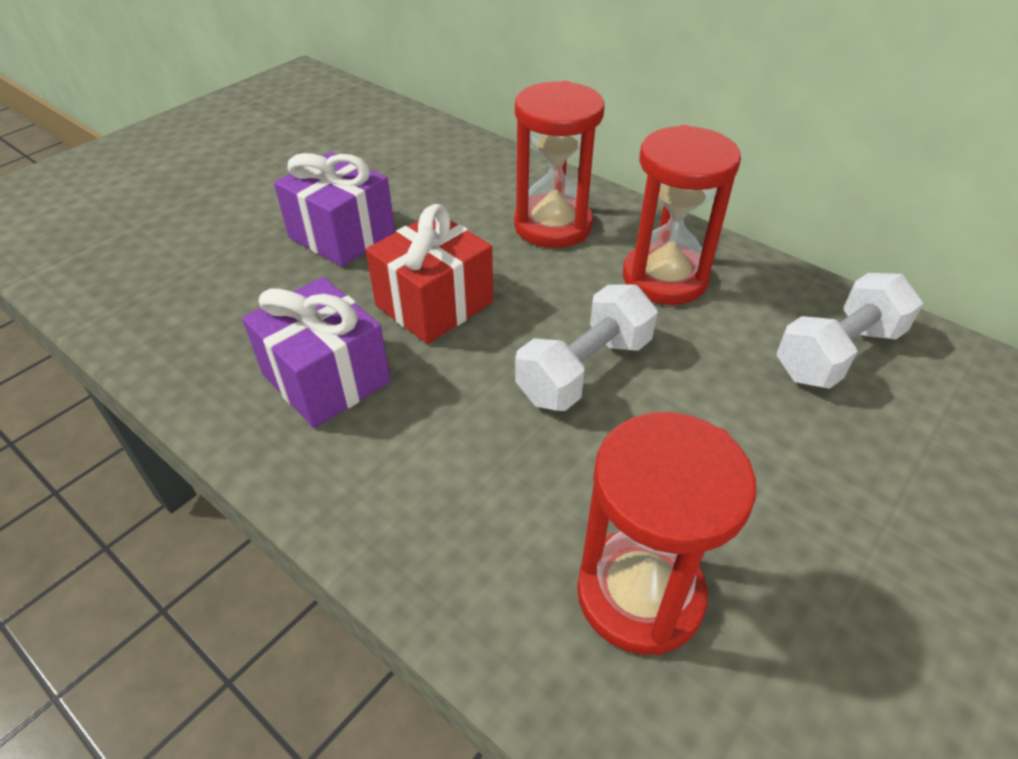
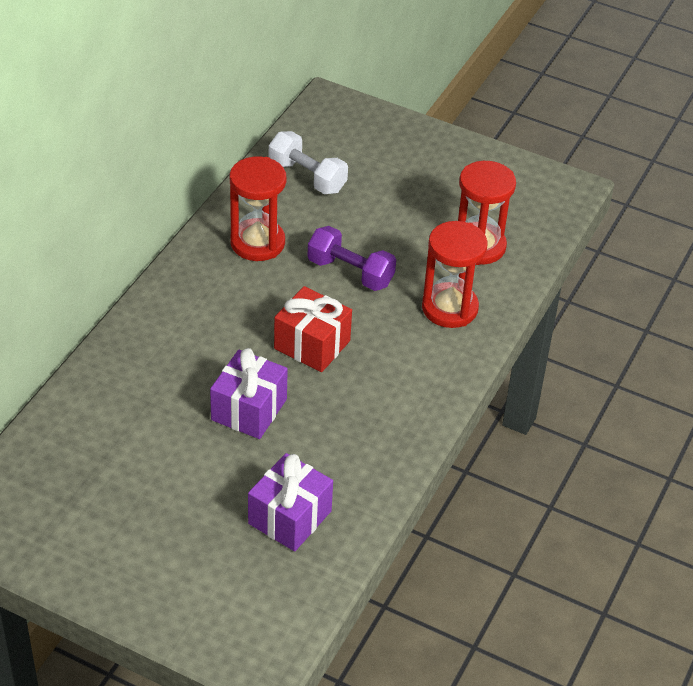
camera: 105 degrees left, 0 degrees up
(326, 378) = (391, 379): purple gift -> purple gift (289, 517)
(553, 225) = (211, 299): red hourglass -> red hourglass (449, 308)
(584, 370) = (350, 272): white dumbbell -> purple dumbbell

